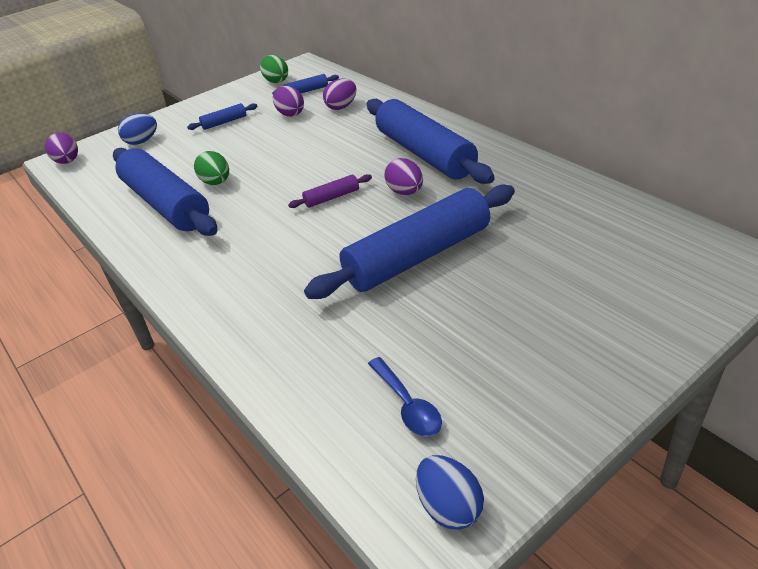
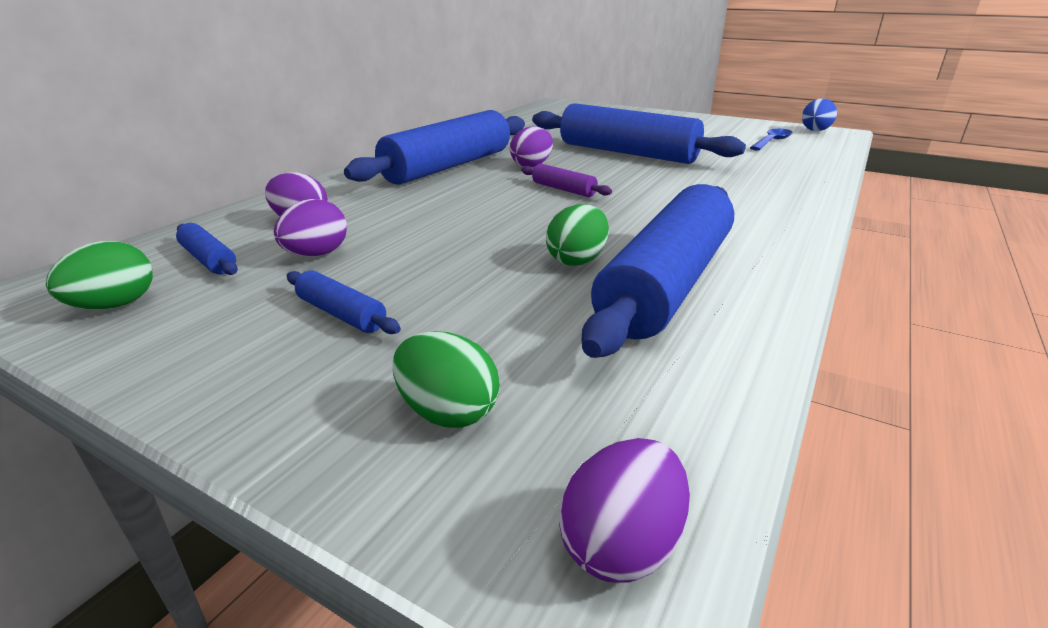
camera: 115 degrees left, 10 degrees down
(142, 141) = (447, 412): blue egg -> green egg

